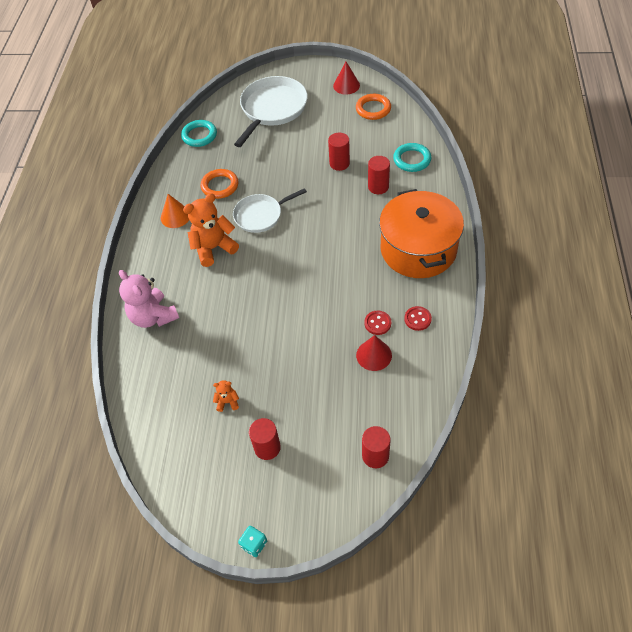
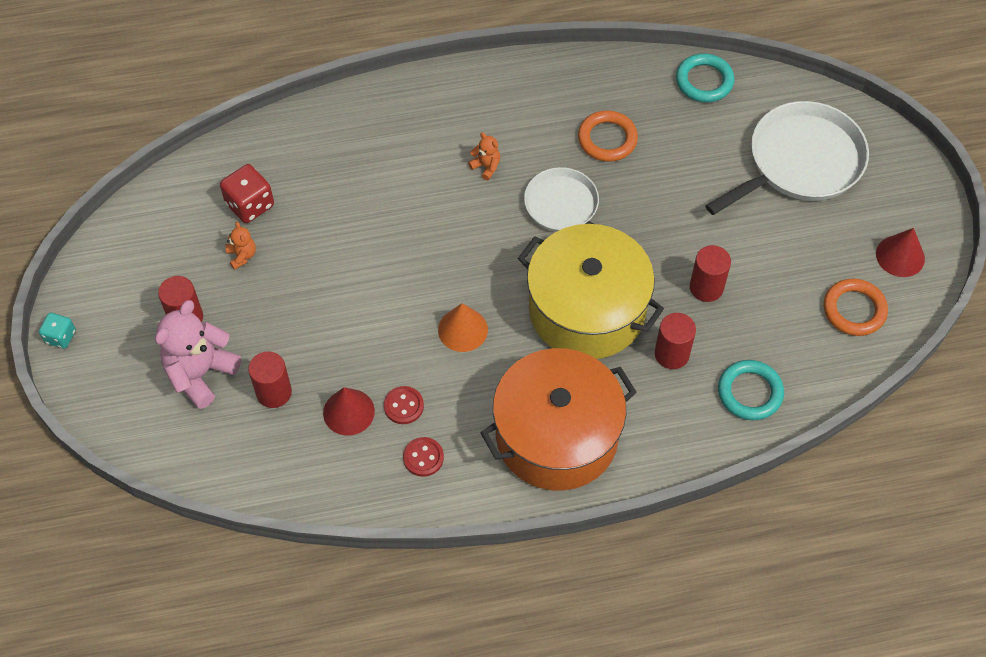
camera: 70 degrees right, 5 degrees up
(153, 316) = (353, 133): pink teddy bear -> pink teddy bear (200, 373)
(175, 216) = (532, 102): orange cone -> orange cone (463, 329)
(186, 390) = (250, 205): none -> red dice
(213, 248) = (486, 166): orange teddy bear -> orange teddy bear, size x0.46
(272, 109) = (800, 162): white pan -> white pan turned 45 degrees counterclockwise
(336, 218) = (587, 310): none -> yellow pot
(375, 455) = (195, 444): red cylinder -> red cylinder (274, 392)

